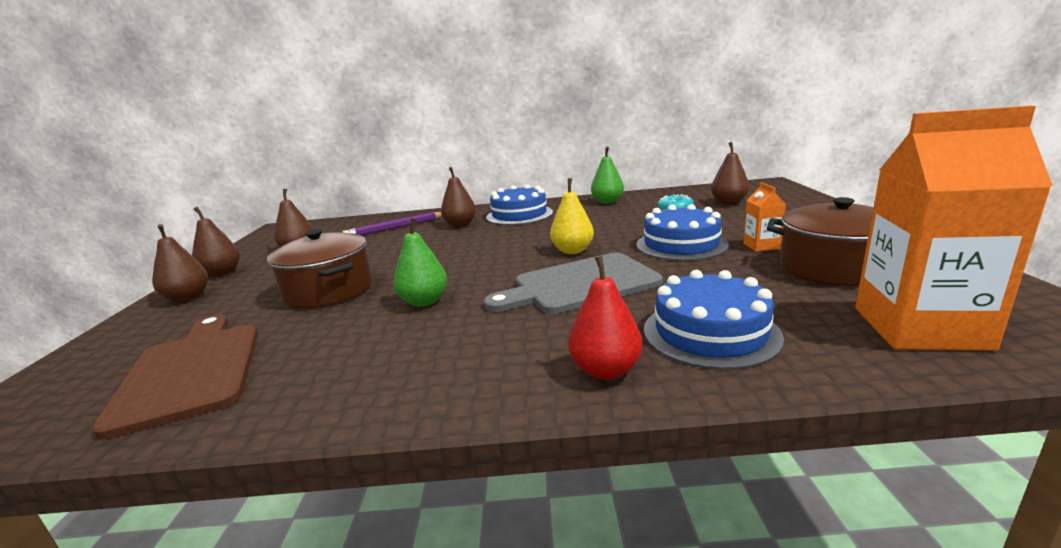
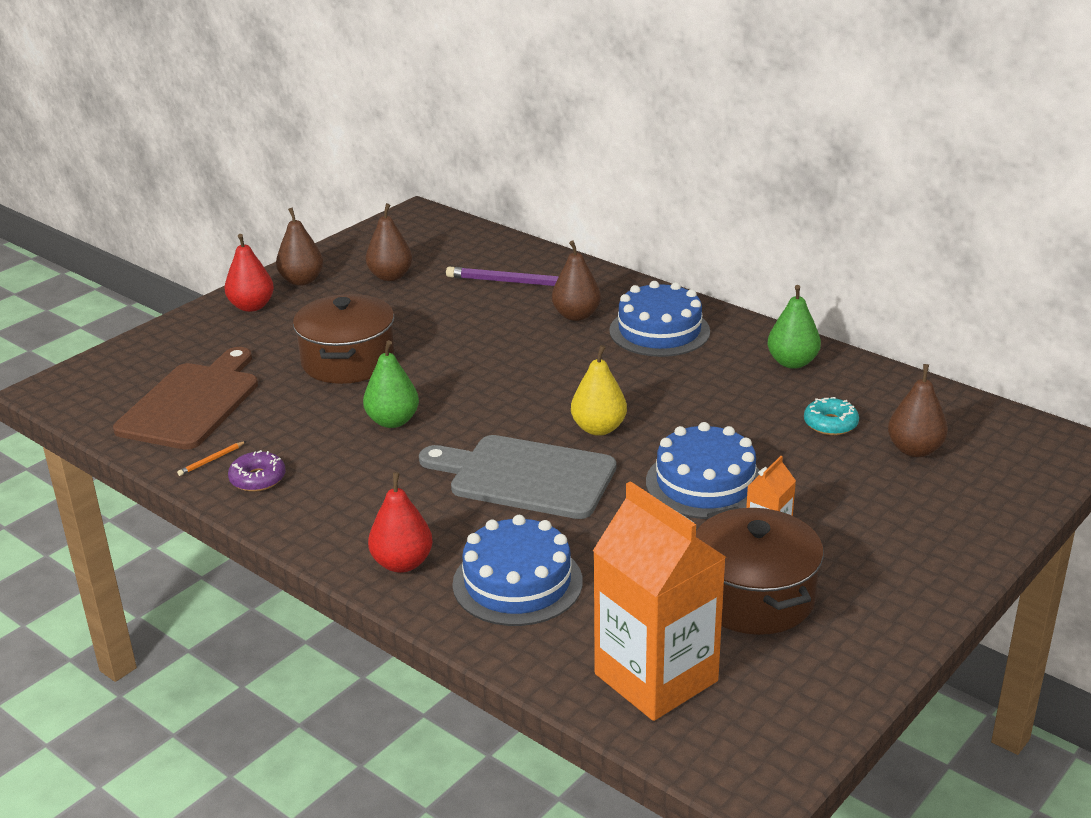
camera: 40 degrees right, 10 degrees up
(188, 298) = (251, 306): brown pear -> red pear
(274, 399) = (211, 460): none -> orange pencil
(353, 387) = (258, 479): none -> purple donut

